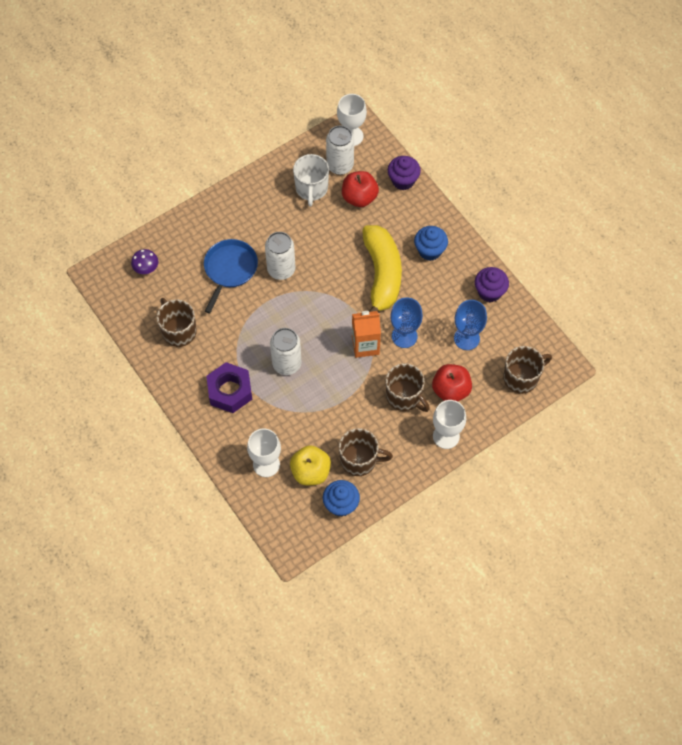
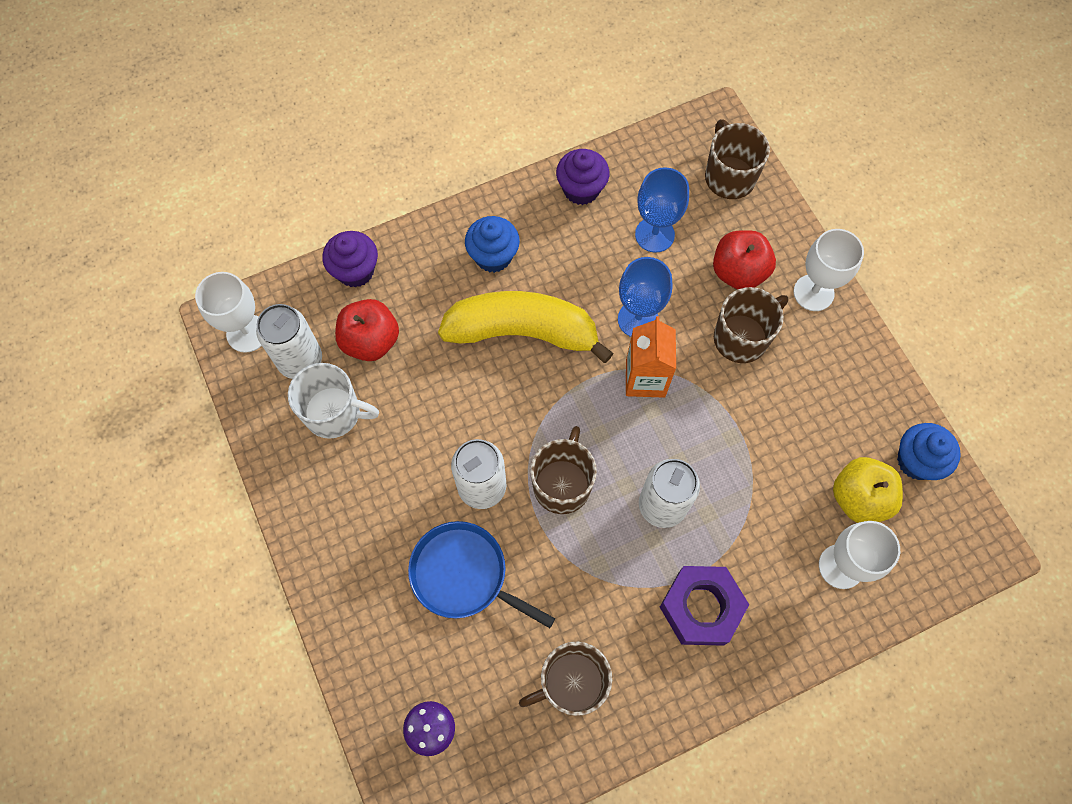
camera: 80 degrees left, 5 degrees up
(359, 460) = (843, 421): brown mug -> brown mug (562, 484)

